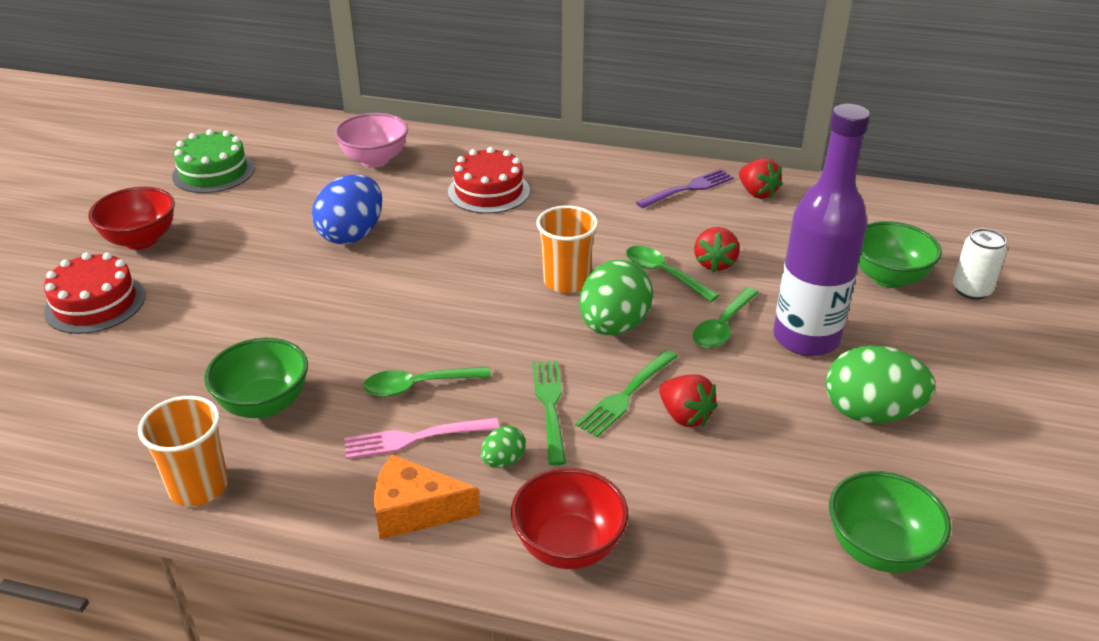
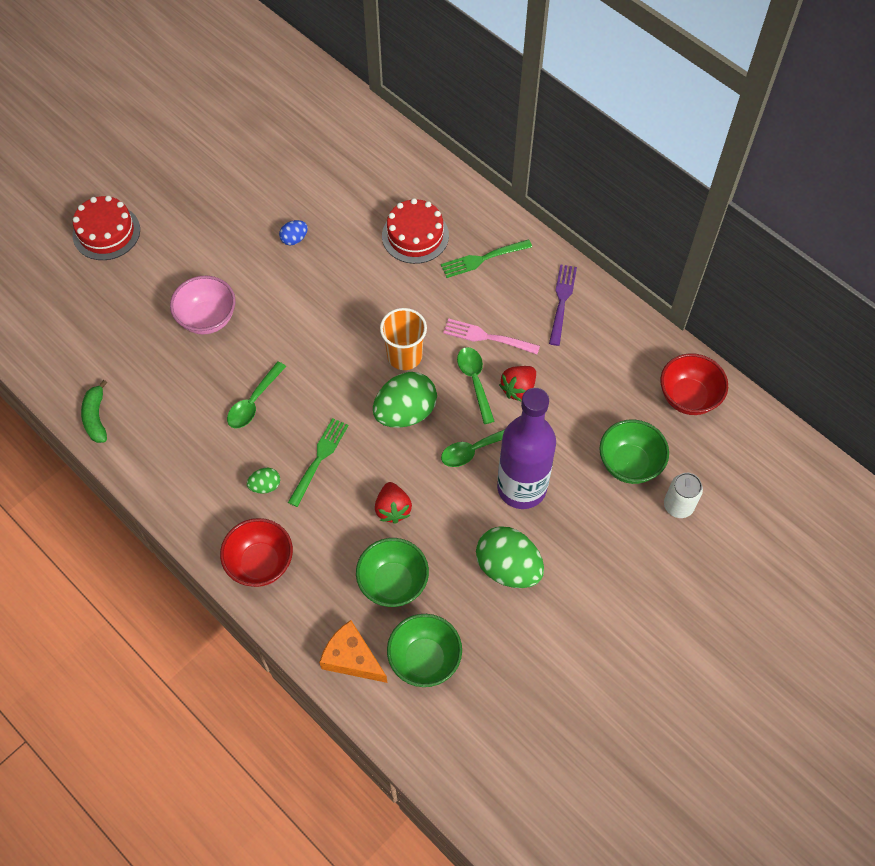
camera: 30 degrees right, 25 degrees up
(141, 240) = (159, 180): red bowl -> red bowl (688, 397)
(198, 486) = (96, 417): orange cup -> green banana
(213, 172) = (239, 124): green cake -> none
(264, 404) = (160, 372): green bowl -> green bowl (393, 583)
(352, 234) = (294, 239): blue egg -> blue egg, size x0.48
(374, 160) = (357, 161): pink bowl -> pink bowl (207, 319)
(415, 510) = (196, 495): orange cheese -> orange cheese (352, 658)
(416, 438) = (228, 443): pink fork -> pink fork (488, 337)
(418, 386) = (253, 402): green spoon -> green spoon turned 75 degrees counterclockwise
(626, 394) = (371, 474): green fork -> green fork (483, 258)
(688, 189) = (562, 302): purple fork -> purple fork turned 75 degrees counterclockwise
(757, 193) = (610, 331): red strawberry -> none

